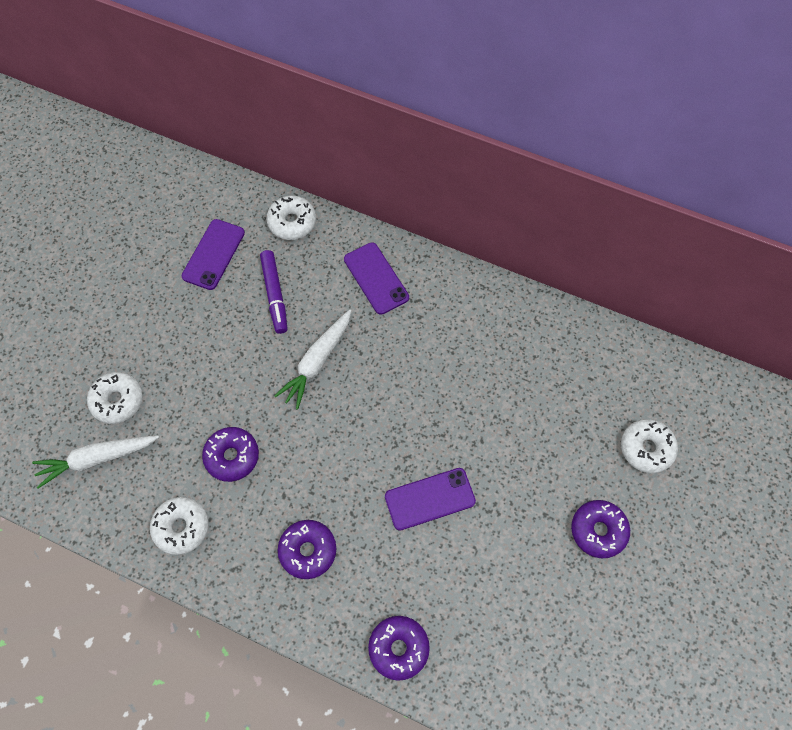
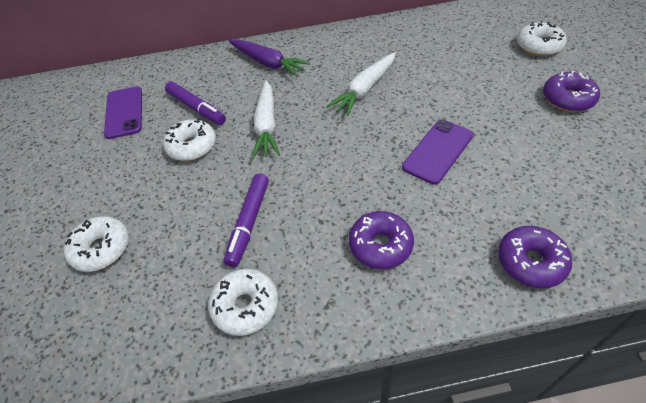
camera: 30 degrees left, 15 degrees down
(97, 459) = (110, 307): white carrot -> white carrot (365, 90)
(232, 456) = (249, 223): purple donut -> purple marker
(292, 222) = (176, 67): white donut -> white donut (192, 146)
(376, 278) = (268, 63): purple phone -> purple carrot

